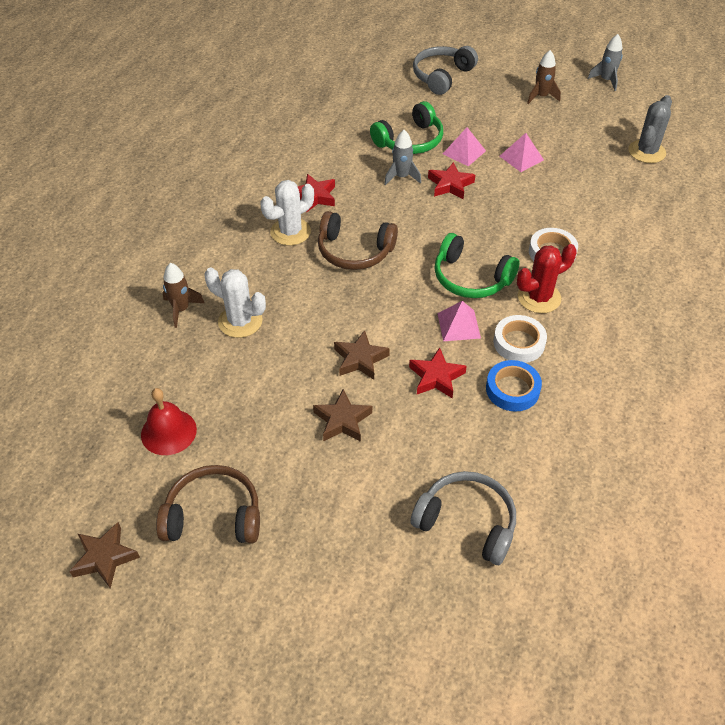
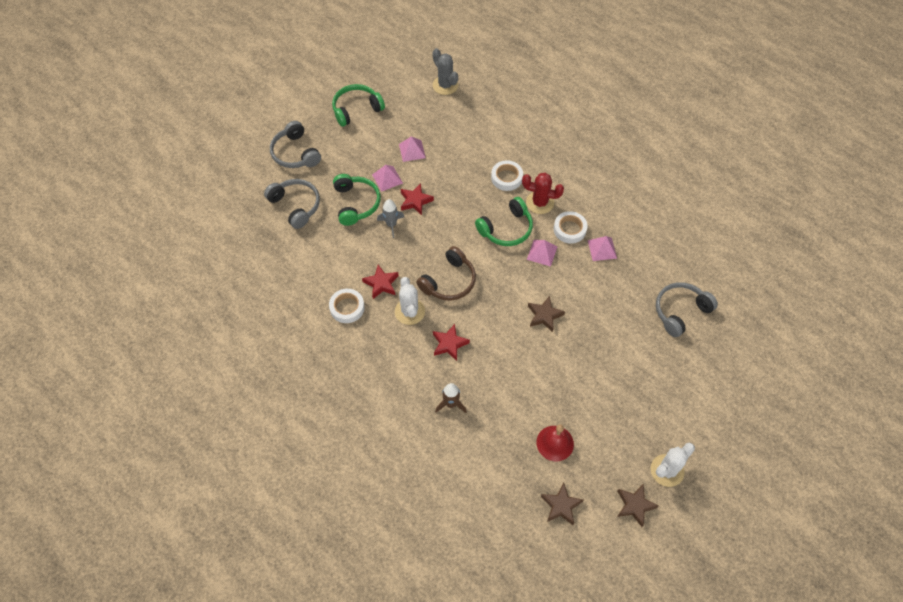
camera: 65 degrees left, 10 degrees up
(213, 515) = (627, 436): brown headphones -> none
(240, 321) = (480, 371): white cactus -> white cactus (667, 470)
(266, 181) = (347, 308): none -> white tape
(342, 420) = (587, 343): brown star -> brown star (561, 506)
(373, 100) = (296, 206): none -> grey headphones
(436, 377) = (576, 282): red star -> red star (449, 344)
(512, 389) = (602, 249): blue tape -> pink pyramid
(539, 298) = (540, 202): red cactus -> red cactus turned 75 degrees counterclockwise
(541, 97) = (356, 109): brown rocket -> green headphones
(606, 80) = (362, 67): grey rocket -> none

